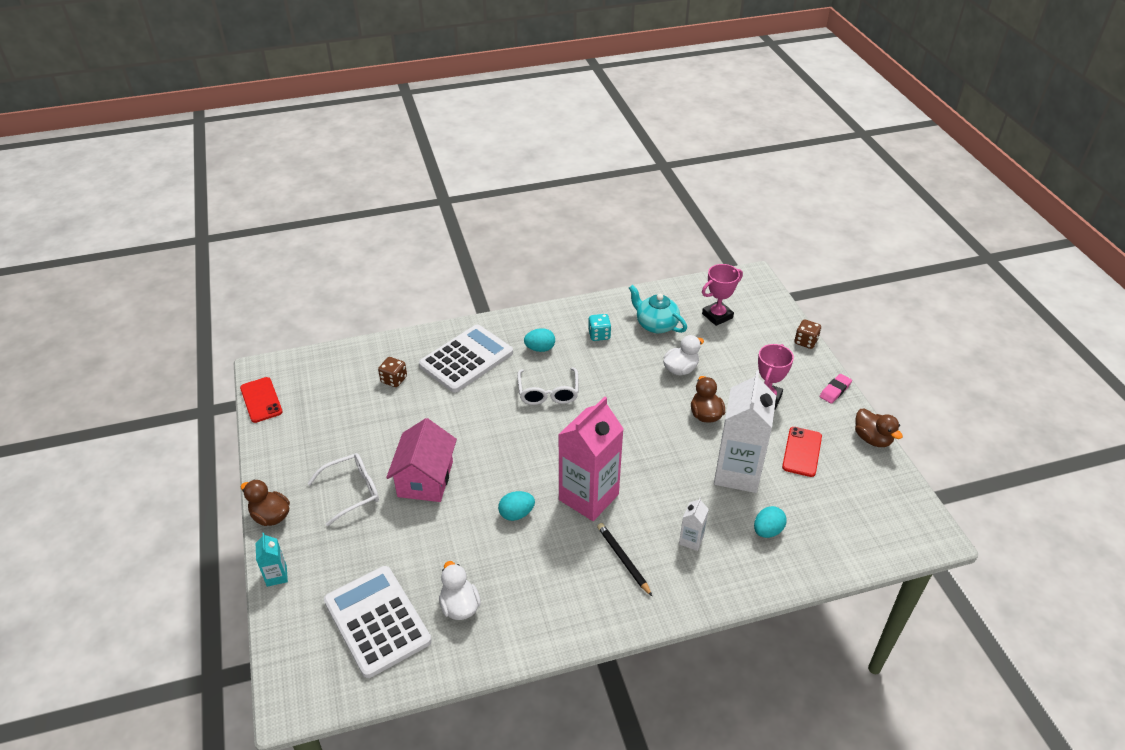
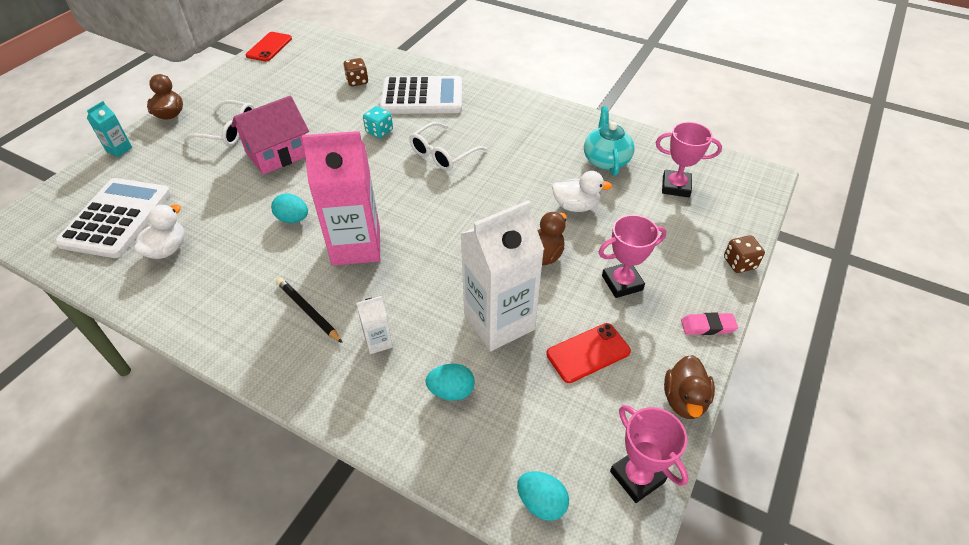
camera: 45 degrees right, 5 degrees up
(540, 349) = (484, 121): turquoise egg -> turquoise egg (541, 502)
(599, 335) = (545, 139): turquoise dice -> turquoise dice (379, 131)
(623, 559) = (308, 311): black pencil -> black pencil turned 60 degrees counterclockwise
(900, 494) = (637, 476): none -> pink trophy

